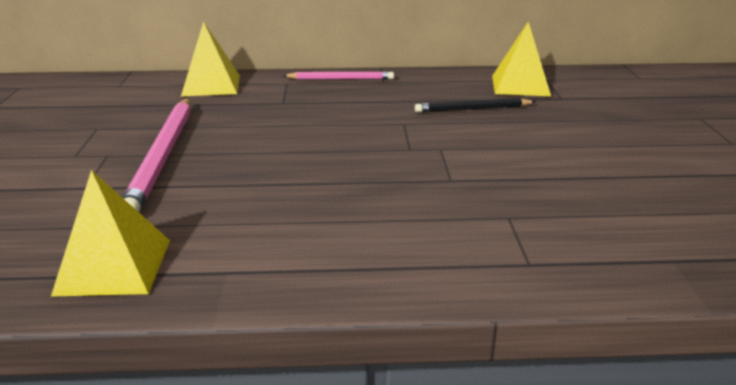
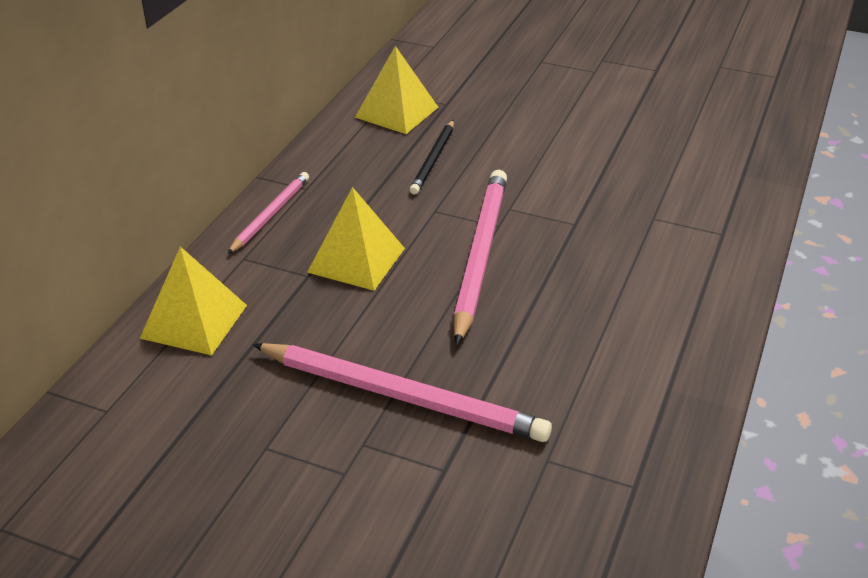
camera: 65 degrees left, 10 degrees up
(114, 266) = (631, 458): yellow pyramid -> yellow pyramid (356, 260)
(360, 149) = (480, 255): none -> pink pencil

